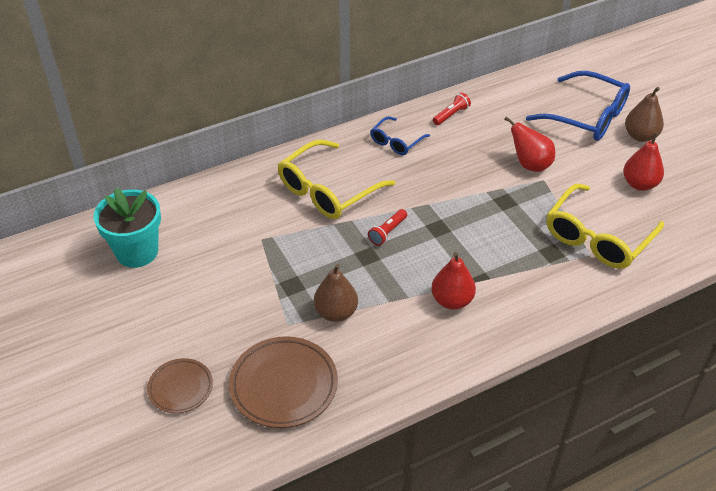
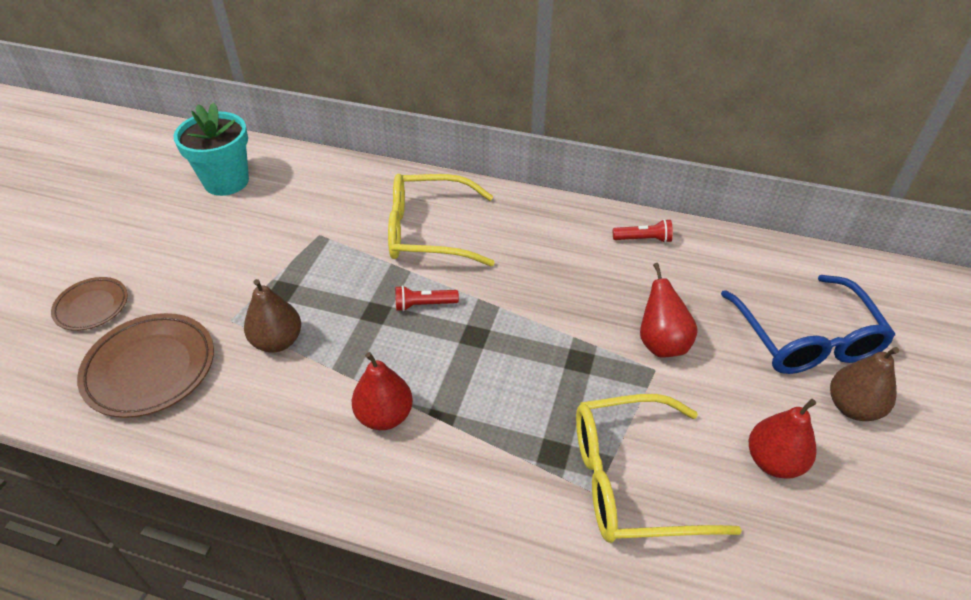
camera: 45 degrees right, 0 degrees up
(396, 142) = (551, 230): blue glasses -> none

